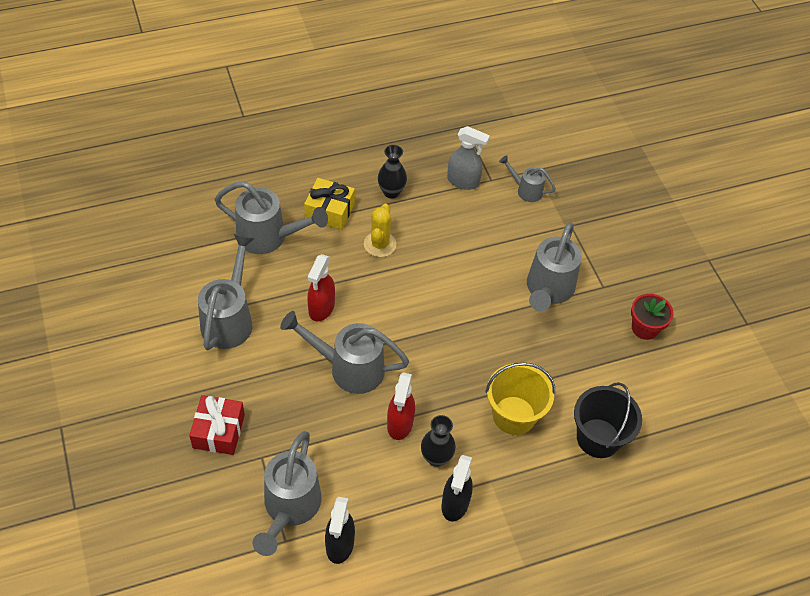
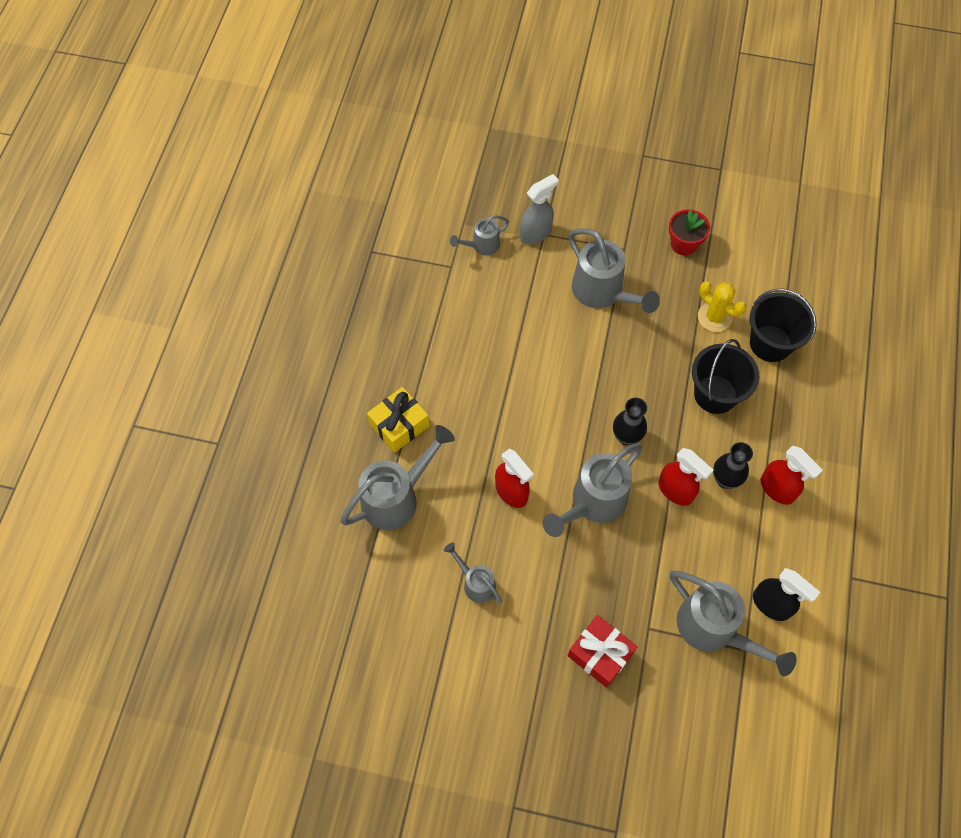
camera: 55 degrees left, 10 degrees up
(229, 319) = (476, 583): grey watering can -> grey watering can, size x0.55
(380, 244) = (468, 402): yellow cactus -> yellow cactus (714, 317)
(391, 192) = (411, 358): black vase -> black vase (626, 436)
(455, 504) = (777, 489): black spray bottle -> red spray bottle
(463, 181) = (438, 290): grey spray bottle -> grey spray bottle (536, 233)
(514, 415) = (715, 394): yellow bucket -> black bucket

